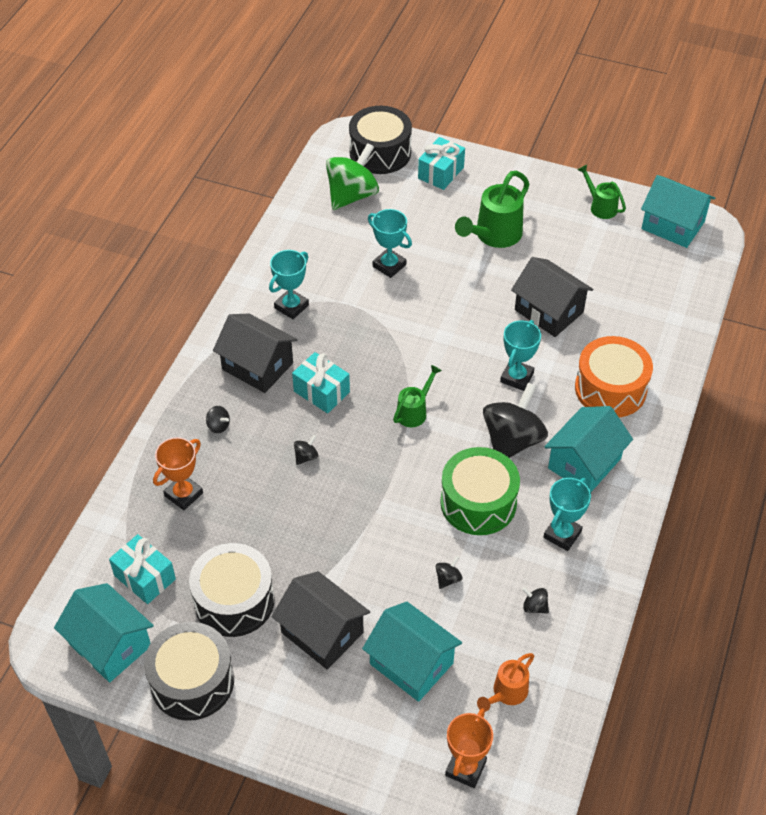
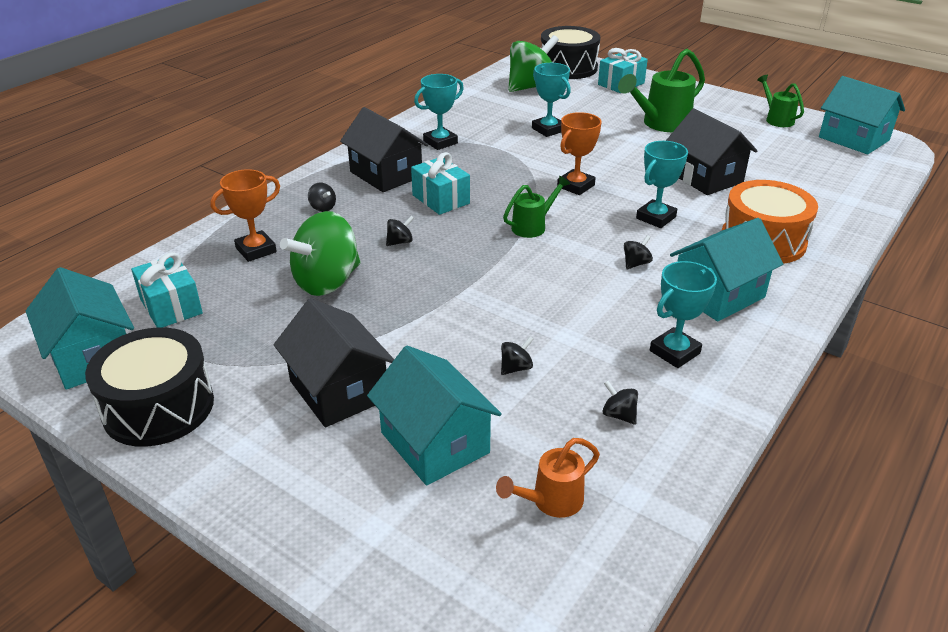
camera: 15 degrees right, 15 degrees down
(234, 600) = (254, 343): black drum -> none
(263, 519) = (327, 282): none -> green spinning top
(465, 768) = (460, 580): orange trophy -> orange trophy (575, 186)
(478, 502) = (578, 307): green drum -> none
(512, 440) = (636, 263): black spinning top -> black spinning top, size x0.40

